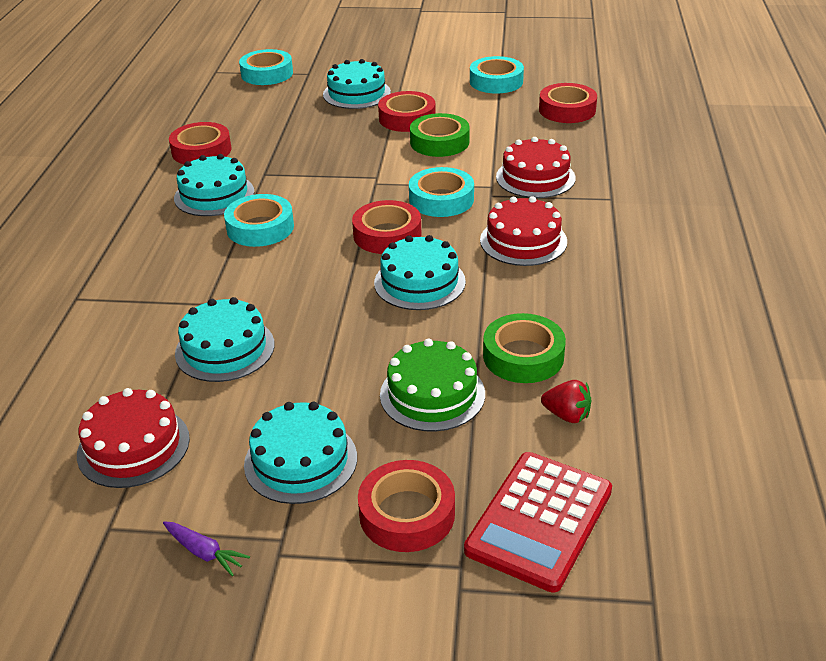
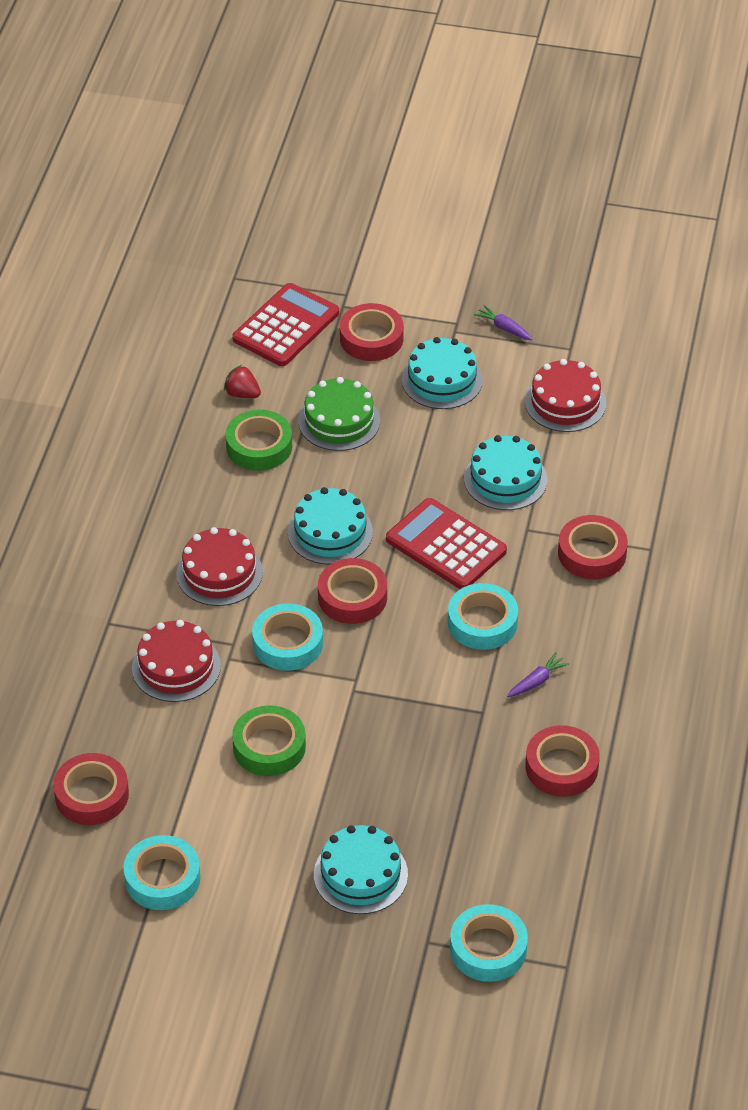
camera: 175 degrees left, 10 degrees up
(214, 195) = (536, 681): turquoise cake -> purple carrot
(295, 282) = (446, 545): none -> red calculator
(407, 118) = (300, 803): red tape -> red tape (592, 553)

